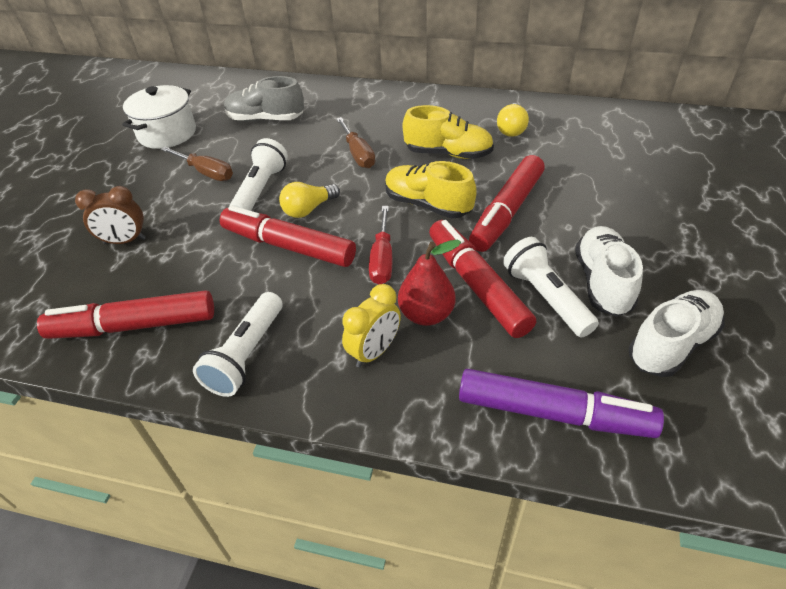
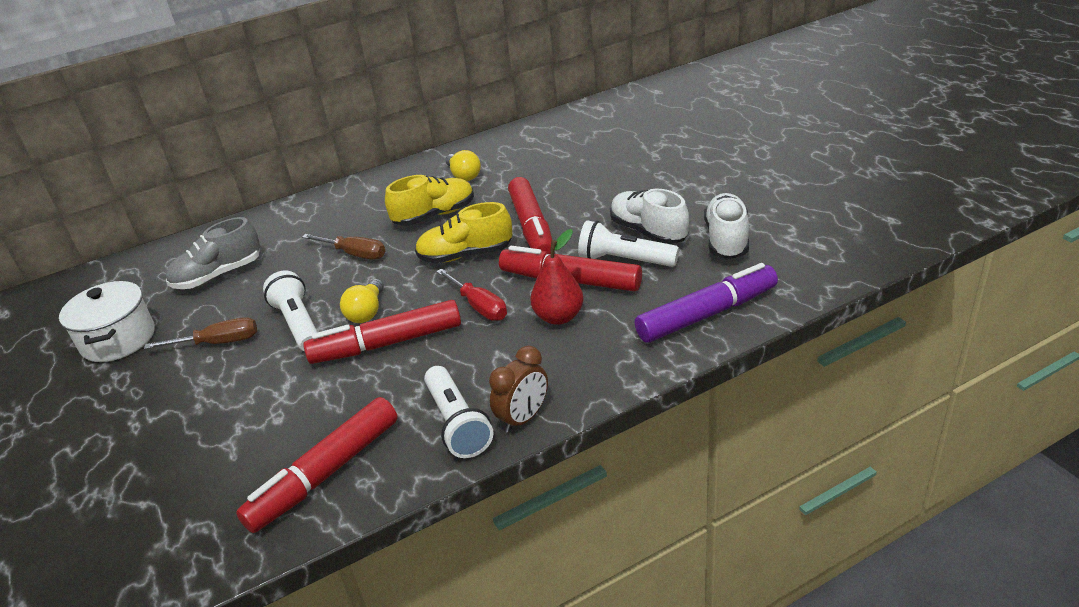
camera: 40 degrees left, 10 degrees down
(125, 241) = (213, 433): brown clock -> brown clock (523, 418)
(374, 351) = (552, 359): yellow clock -> none

